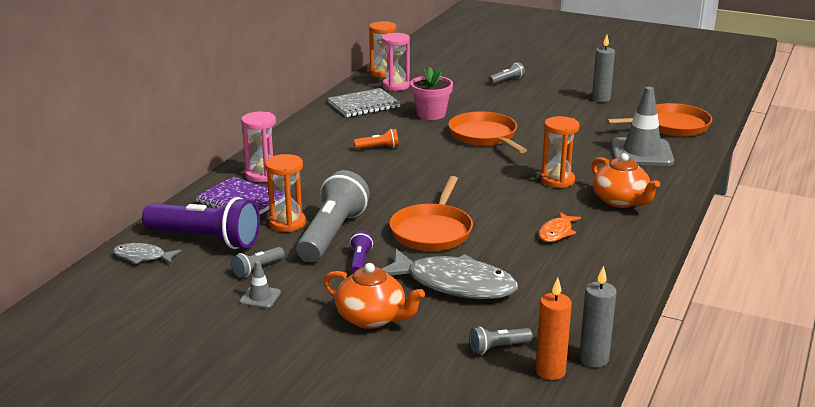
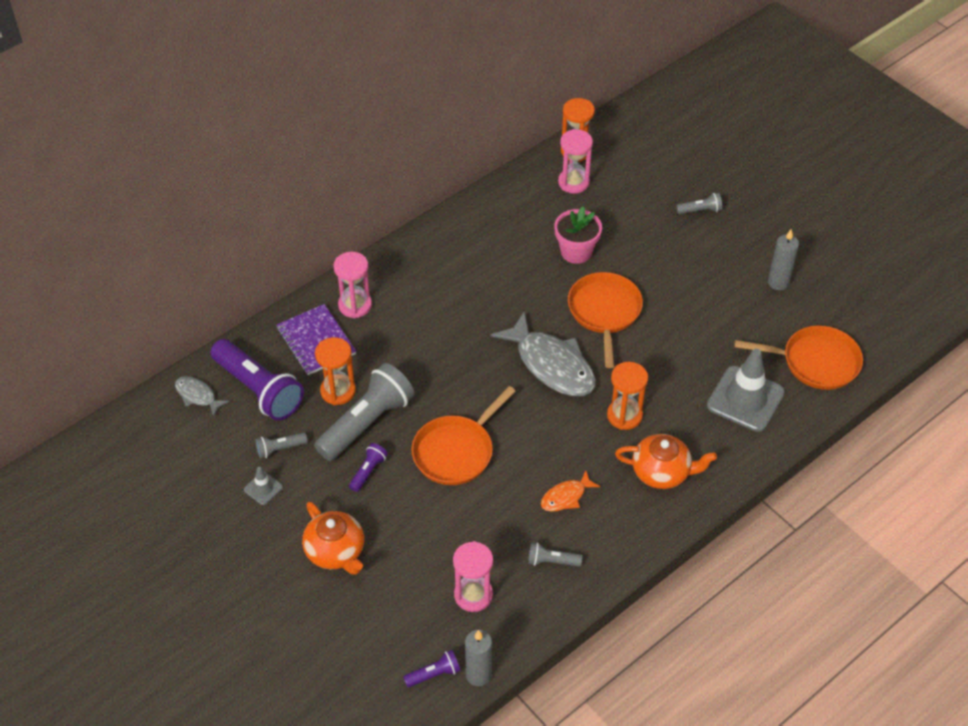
camera: 25 degrees right, 25 degrees up
(364, 105) = (518, 210): grey notebook -> none
(378, 148) = (487, 296): orange flashlight -> none
(454, 284) = (428, 534): grey fish -> grey fish (551, 365)
(498, 348) = (412, 629): grey flashlight -> grey flashlight (552, 561)
(535, 310) = (473, 595): none -> pink hourglass
(550, 371) = (434, 674): orange candle -> purple flashlight
(621, 201) = (662, 472): orange teapot -> orange teapot turned 75 degrees counterclockwise

